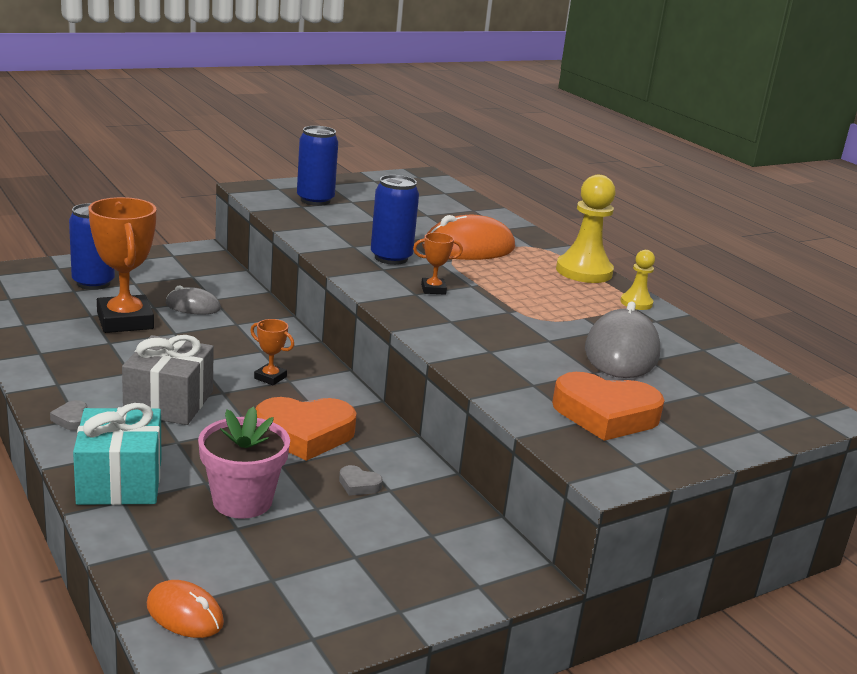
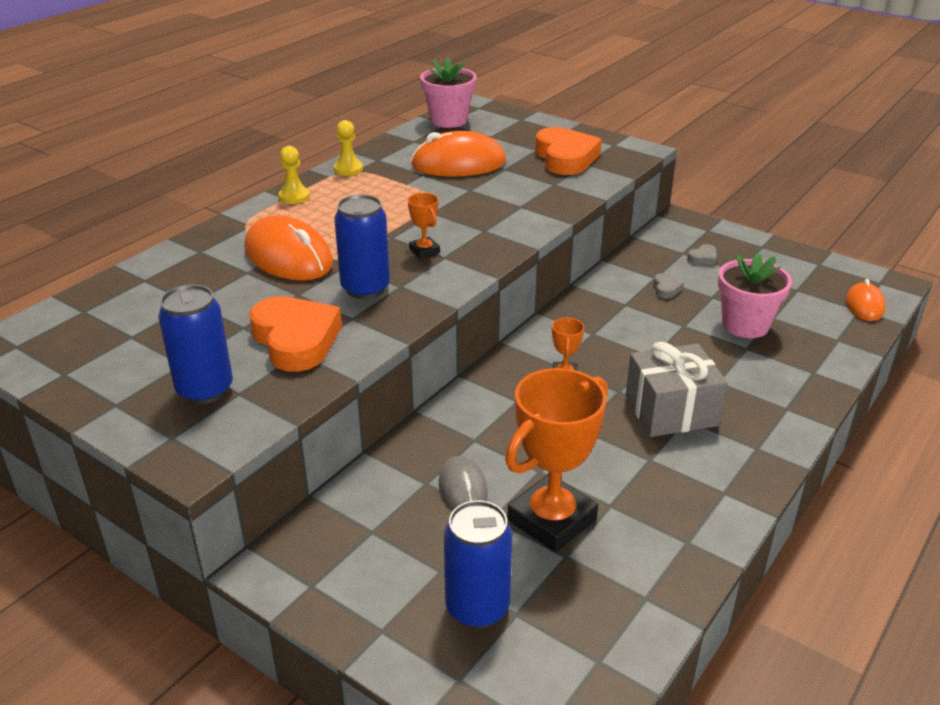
camera: 110 degrees left, 10 degrees up
(72, 419) = (762, 449): grey heart -> grey heart (703, 258)
(120, 481) = (797, 383): turquoise gift -> none
(305, 434) = (632, 329): orange heart -> orange heart (296, 340)
(584, 271) = (294, 197): yellow pawn -> yellow pawn, size x0.53
(621, 352) = (458, 164): grey mouse -> orange mouse
(766, 384) = (448, 120): none -> pink flower pot

